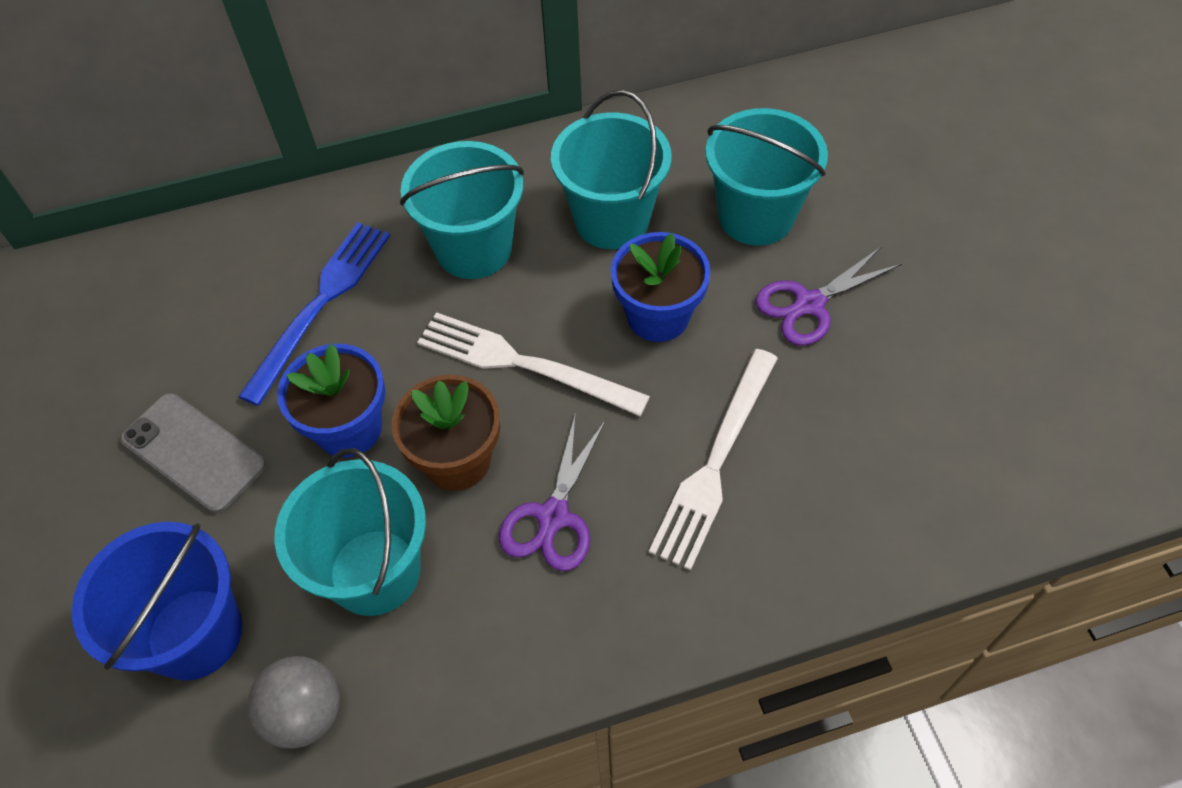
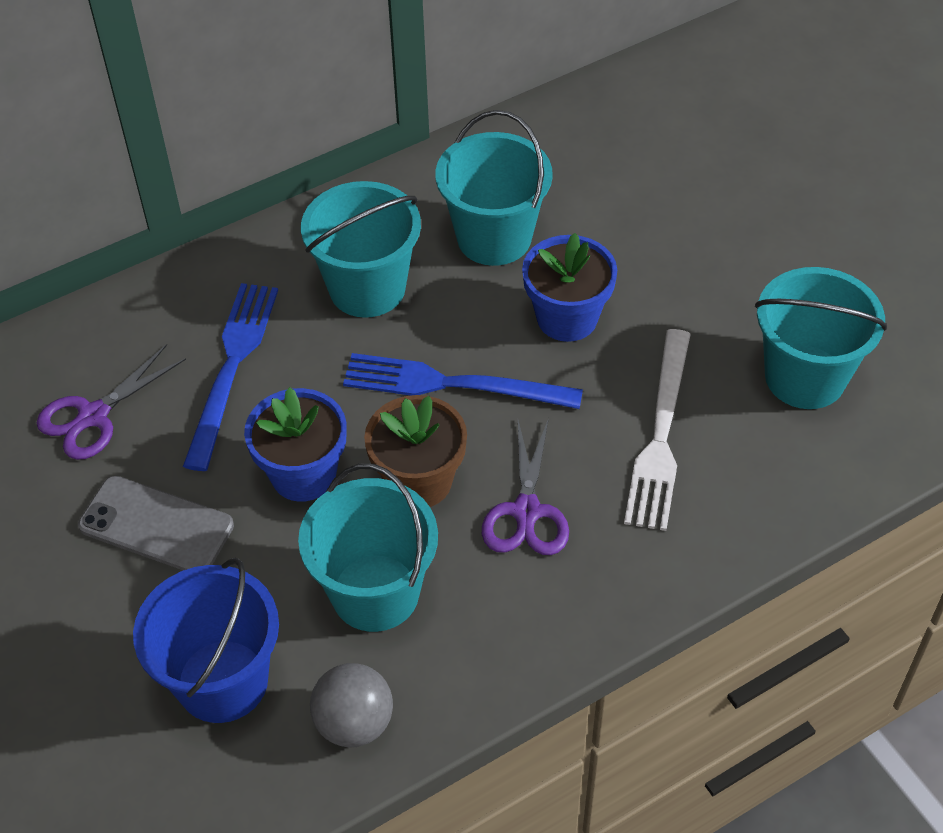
camera: 15 degrees left, 5 degrees down
(523, 364) = (453, 384): white fork -> blue fork
(755, 216) = (631, 210): turquoise bucket -> turquoise bucket (805, 377)
(809, 304) = (705, 282): purple scissors -> purple scissors (93, 416)

